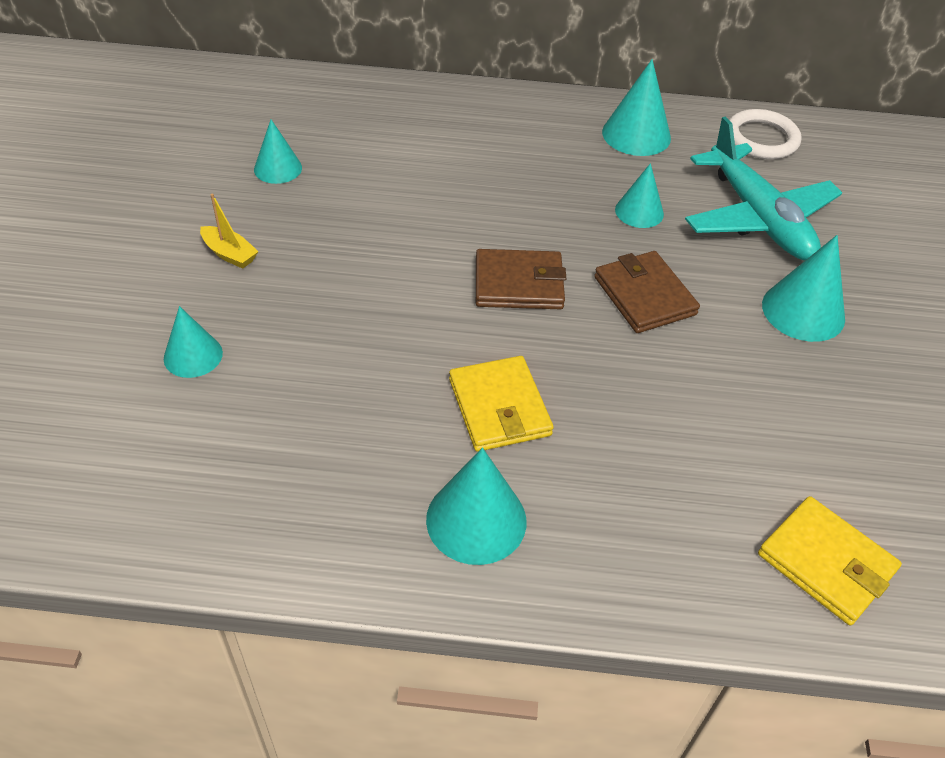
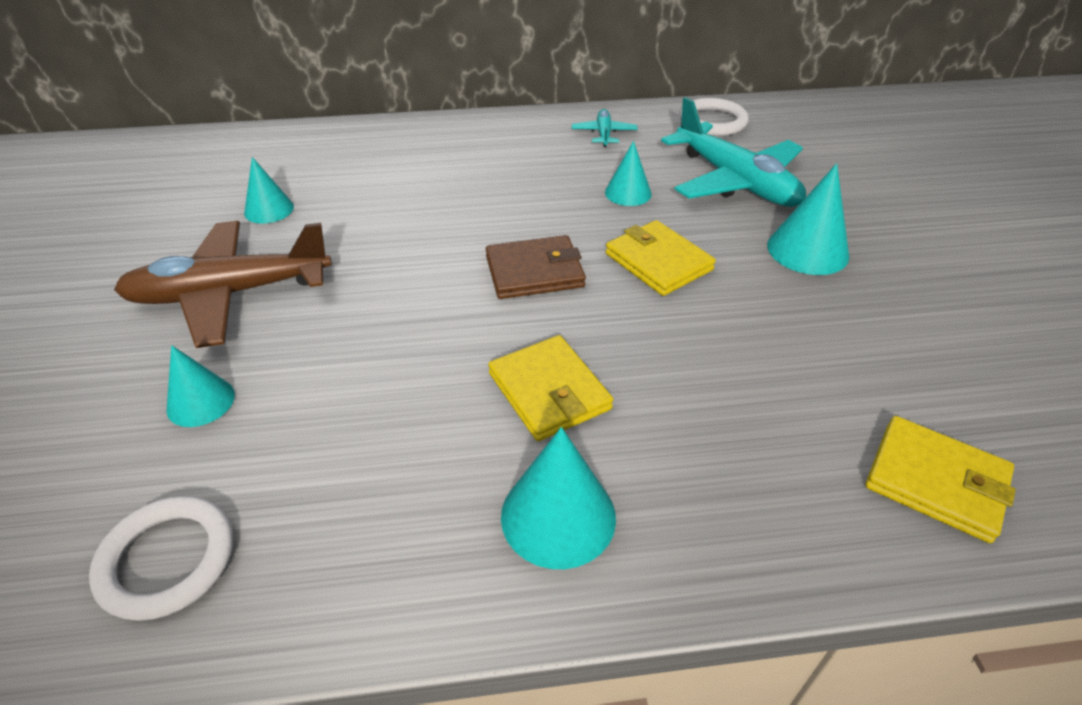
camera: 10 degrees left, 5 degrees down
(153, 487) = (167, 560): none -> white ring
(229, 254) = (229, 294): yellow boat -> brown plane
(636, 134) = (603, 134): turquoise cone -> turquoise plane
(644, 296) = (658, 262): brown wallet -> yellow wallet

